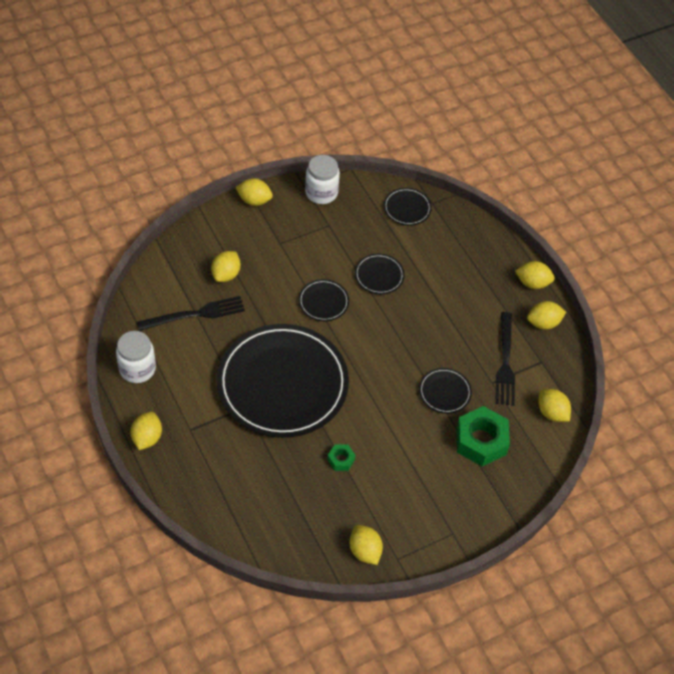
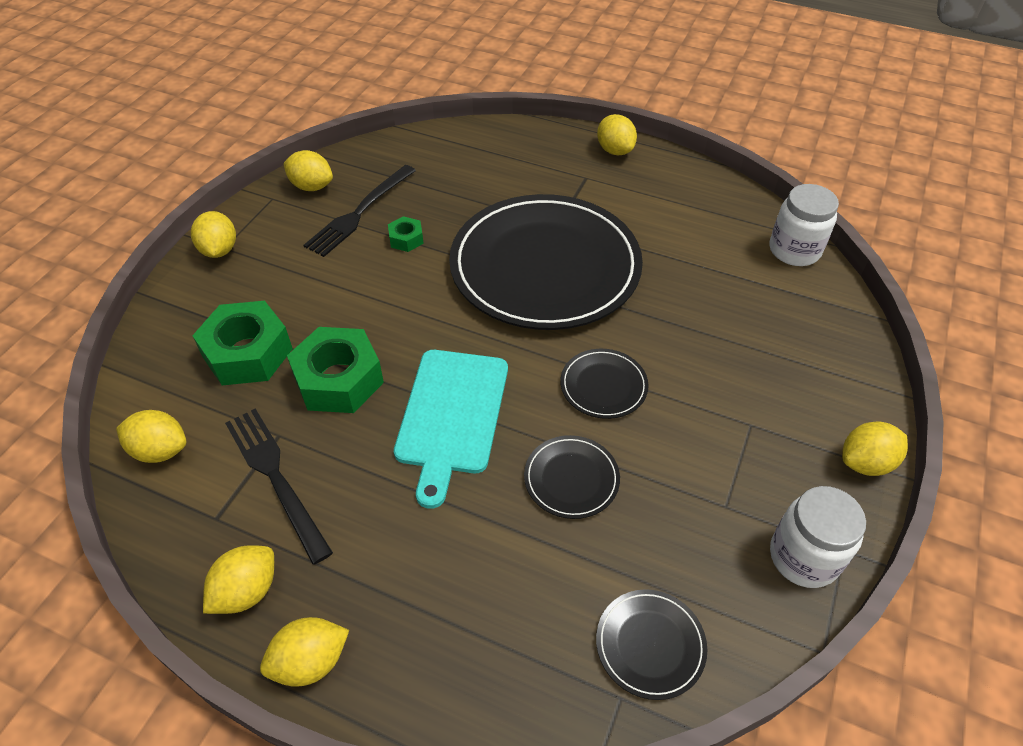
camera: 145 degrees right, 5 degrees down
(137, 369) = (702, 191): white jar -> white jar (794, 250)
(195, 314) = (723, 271): black fork -> black fork (359, 212)
(226, 274) = (754, 335): yellow lemon -> yellow lemon (219, 250)
(405, 336) = (452, 415): none -> turquoise cutting board
(444, 392) = (339, 379): black plate -> green nut

